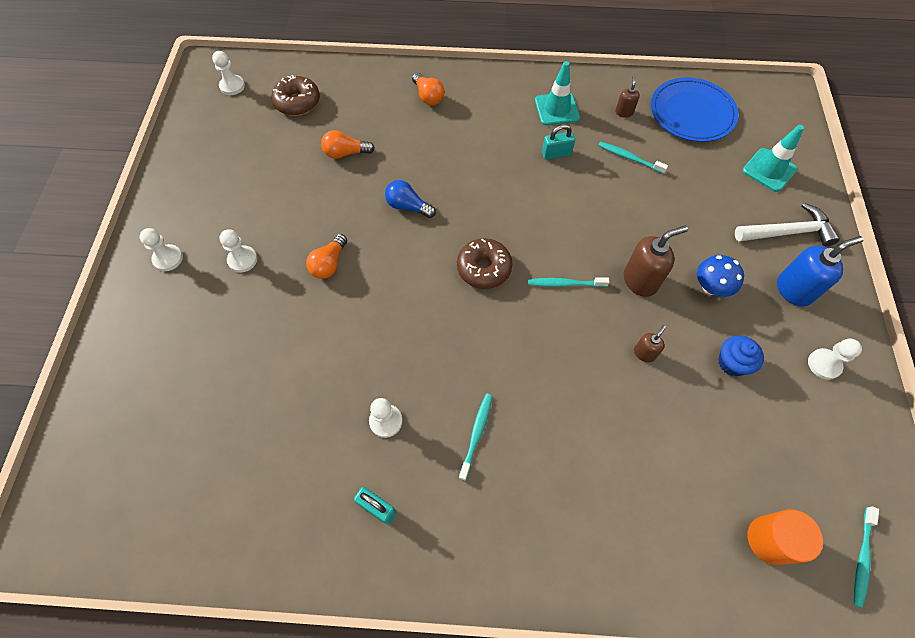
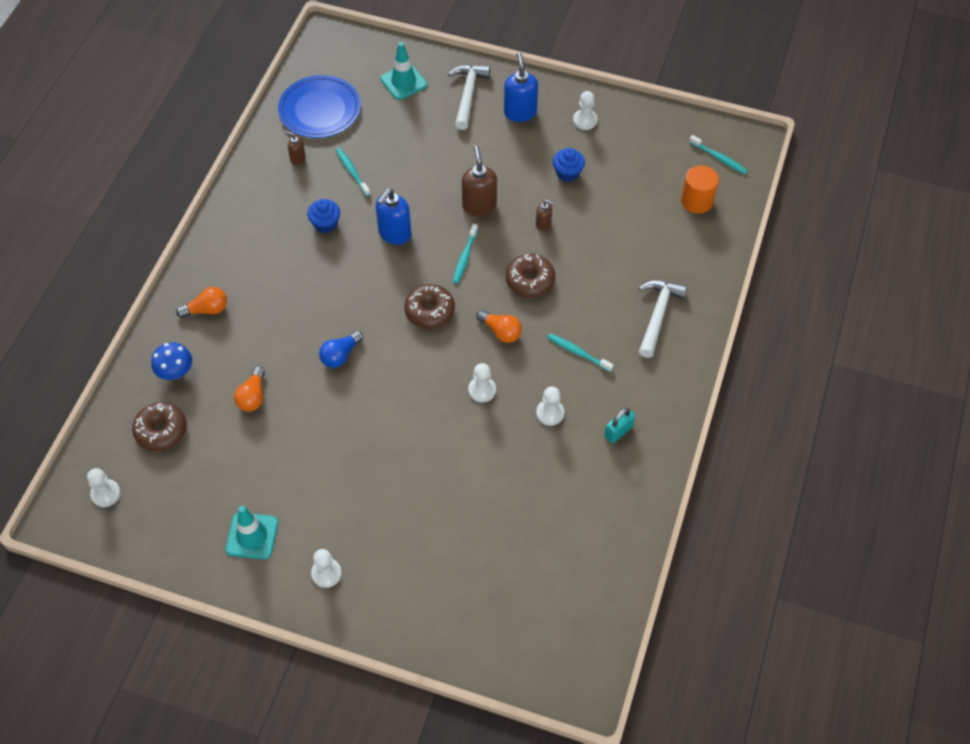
camera: 75 degrees left, 5 degrees down
(242, 260) = (352, 505): white pawn -> white pawn (482, 390)
(329, 264) = (382, 431): orange light bulb -> orange light bulb (500, 331)
(556, 154) = (325, 224): turquoise padlock -> blue cupcake
(557, 109) = (271, 208): turquoise traffic cone -> turquoise traffic cone (252, 536)
(559, 357) = (530, 280): none -> brown donut
(562, 522) = (657, 315): none -> white hammer
(568, 213) = (394, 234): none -> blue soap dispenser
(629, 158) = (352, 171): turquoise toothbrush -> turquoise toothbrush turned 105 degrees clockwise
(644, 353) = (543, 224): brown soap dispenser -> brown soap dispenser turned 150 degrees clockwise
(711, 287) = (500, 162): blue mushroom -> blue mushroom (175, 372)

